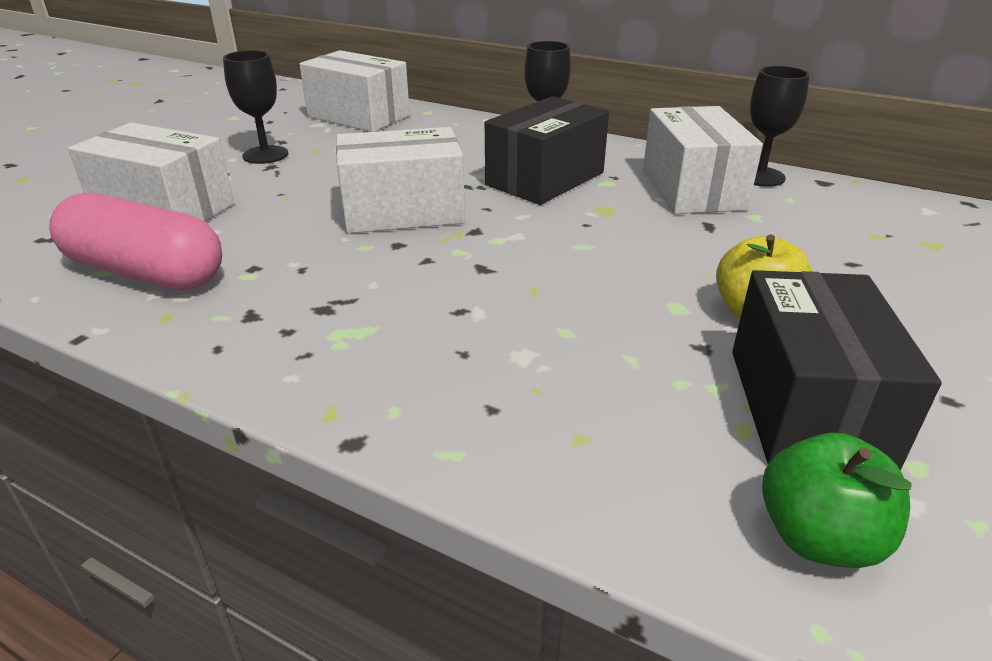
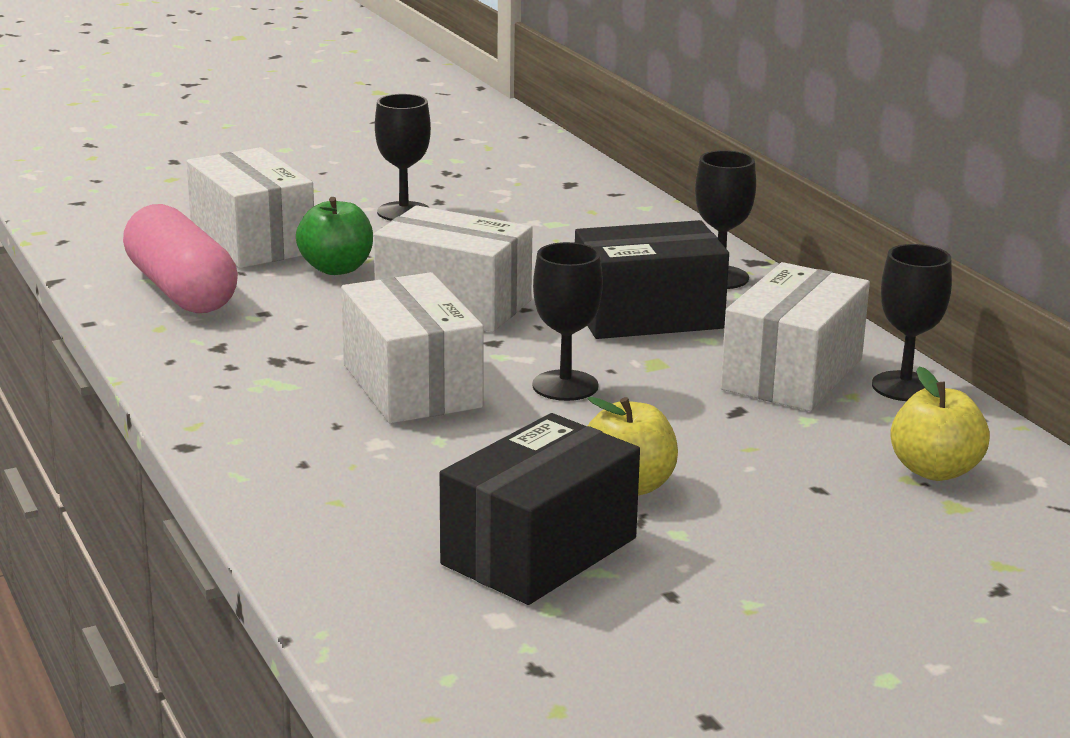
camera: 35 degrees right, 10 degrees down
(358, 116) = (558, 193): white box -> white box (412, 386)
(578, 247) = (565, 386): none -> black goblet
(818, 538) = (401, 604): green apple -> green apple (336, 268)
(878, 224) = (935, 471): none -> yellow apple

